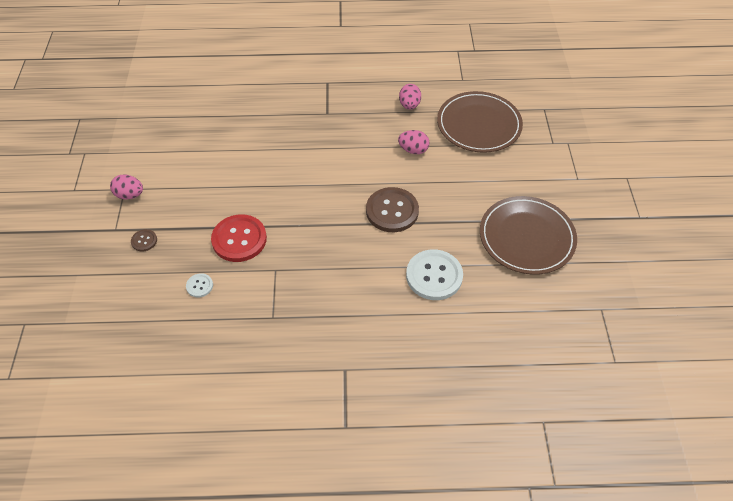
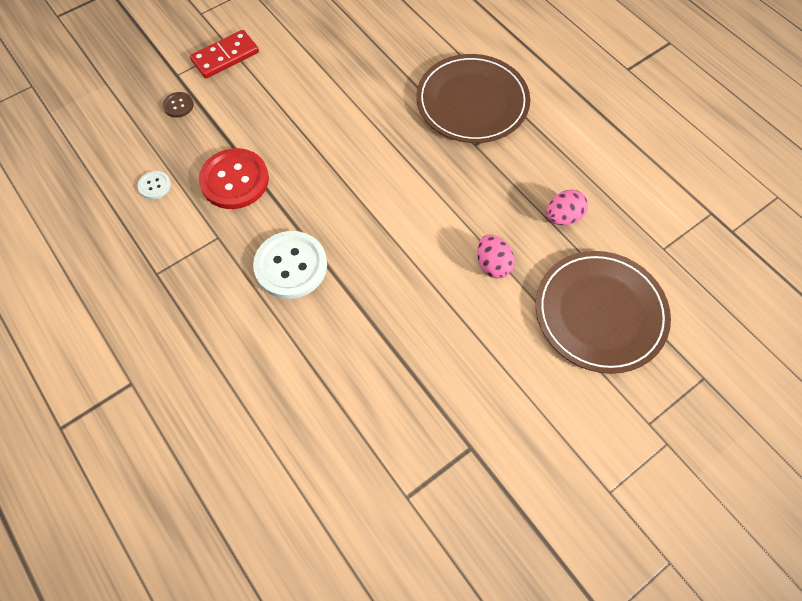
camera: 55 degrees right, 10 degrees up
(130, 195) = (225, 57): pink egg -> red domino
(392, 211) = (379, 299): brown button -> none
(434, 276) = (315, 401): white button -> white button (291, 266)
(526, 237) = (453, 478): brown plate -> brown plate (472, 102)

